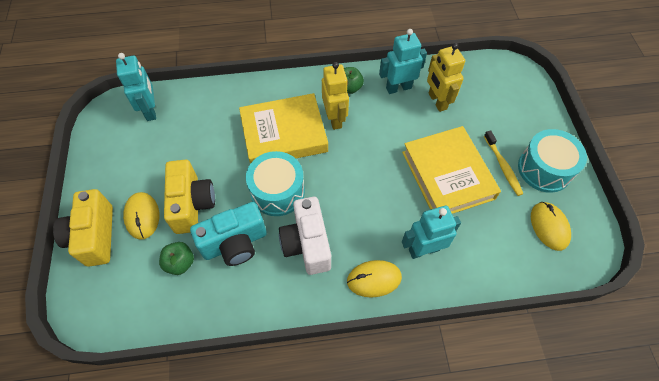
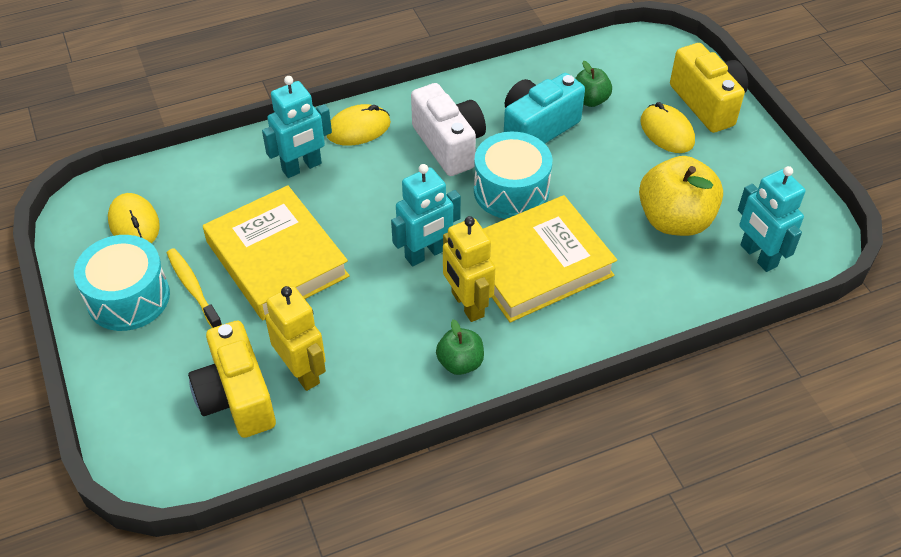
camera: 165 degrees right, 10 degrees down
(183, 144) = (675, 220): none -> yellow apple
(192, 204) = (614, 155): yellow camera -> yellow camera (236, 397)
(398, 88) = (374, 382): turquoise robot -> turquoise robot (426, 254)

